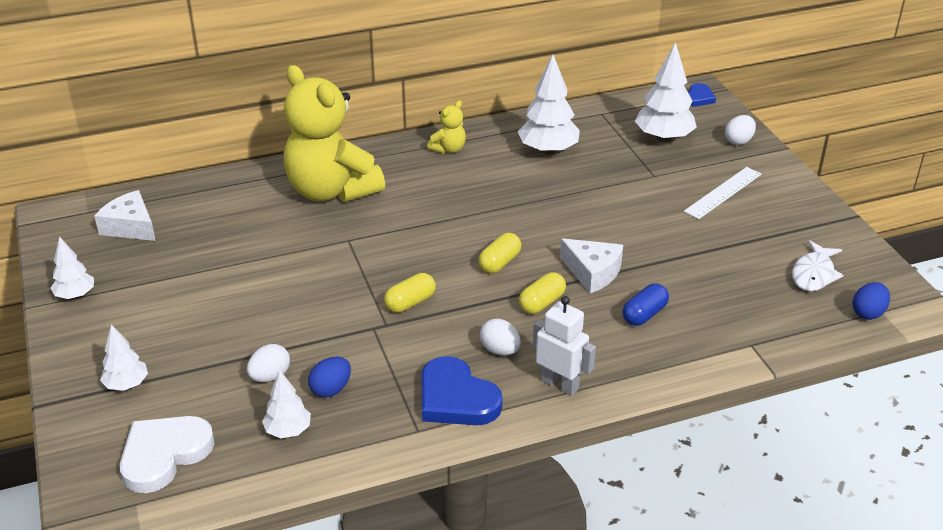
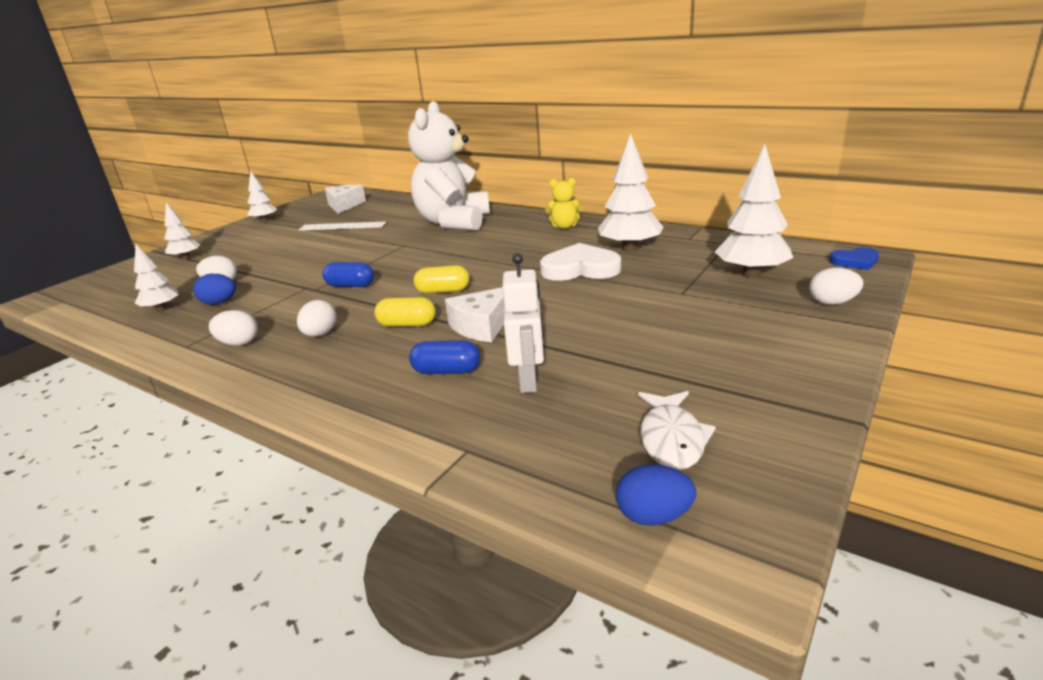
camera: 55 degrees right, 10 degrees down
(164, 455) = (118, 290): white heart -> white heart (580, 268)
(331, 190) = (453, 222): yellow teddy bear -> white teddy bear
(410, 302) = (350, 285): yellow capsule -> blue capsule
(456, 398) = (238, 343): blue heart -> white egg
(560, 384) = (292, 374): white robot -> white robot (528, 380)
(593, 272) = (482, 326): white cheese -> white cheese turned 45 degrees clockwise
(723, 192) = (723, 330): white ruler -> white ruler (342, 226)
(814, 274) = (672, 439): white fish -> white fish turned 75 degrees counterclockwise

